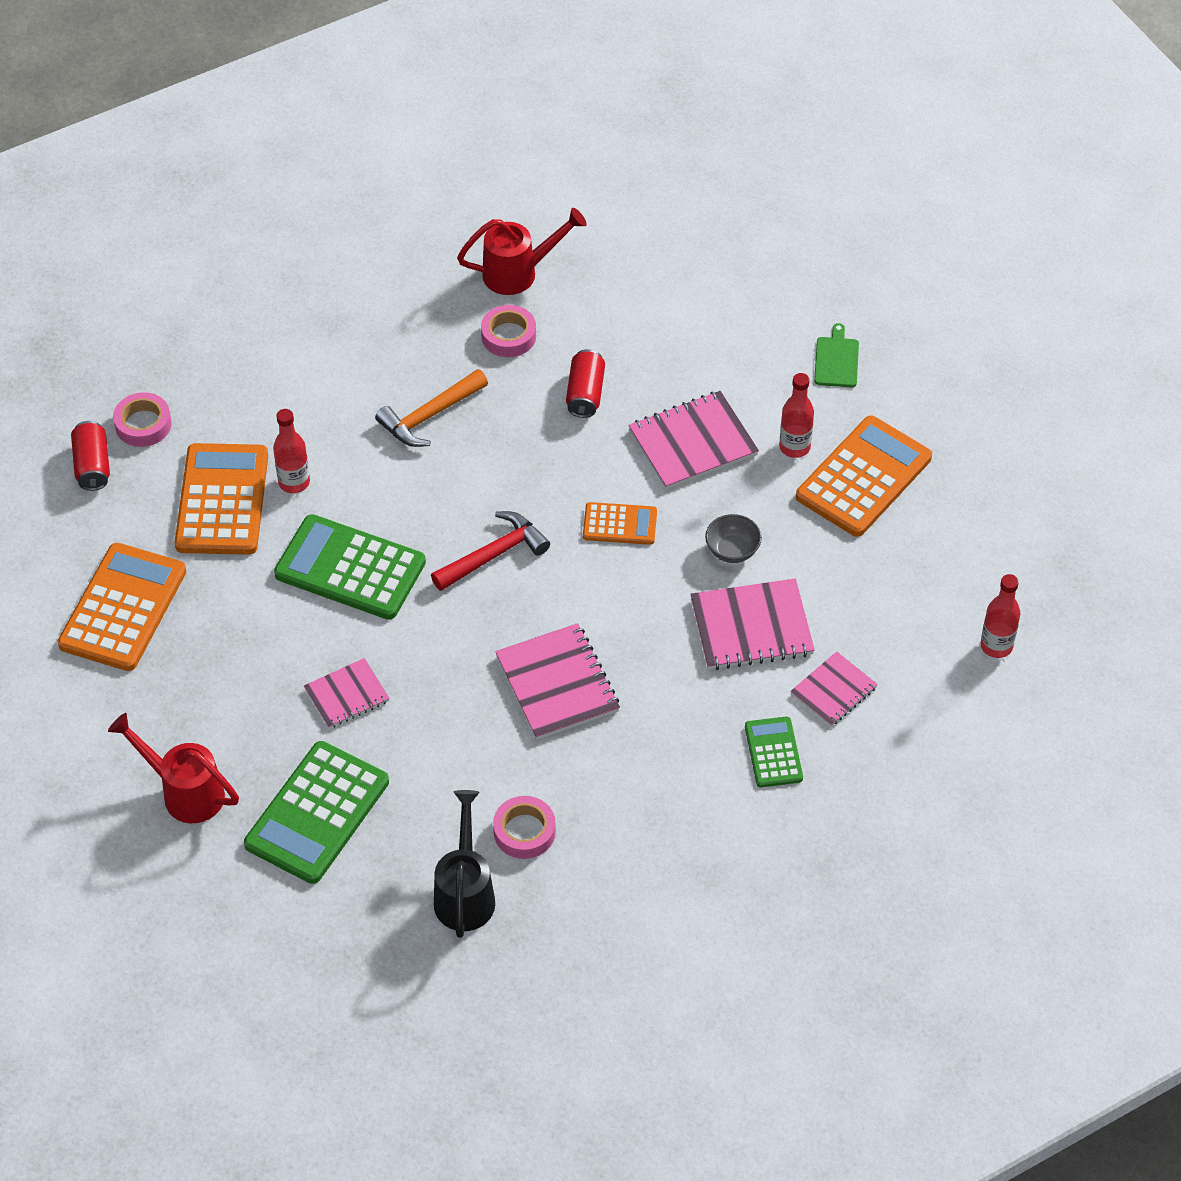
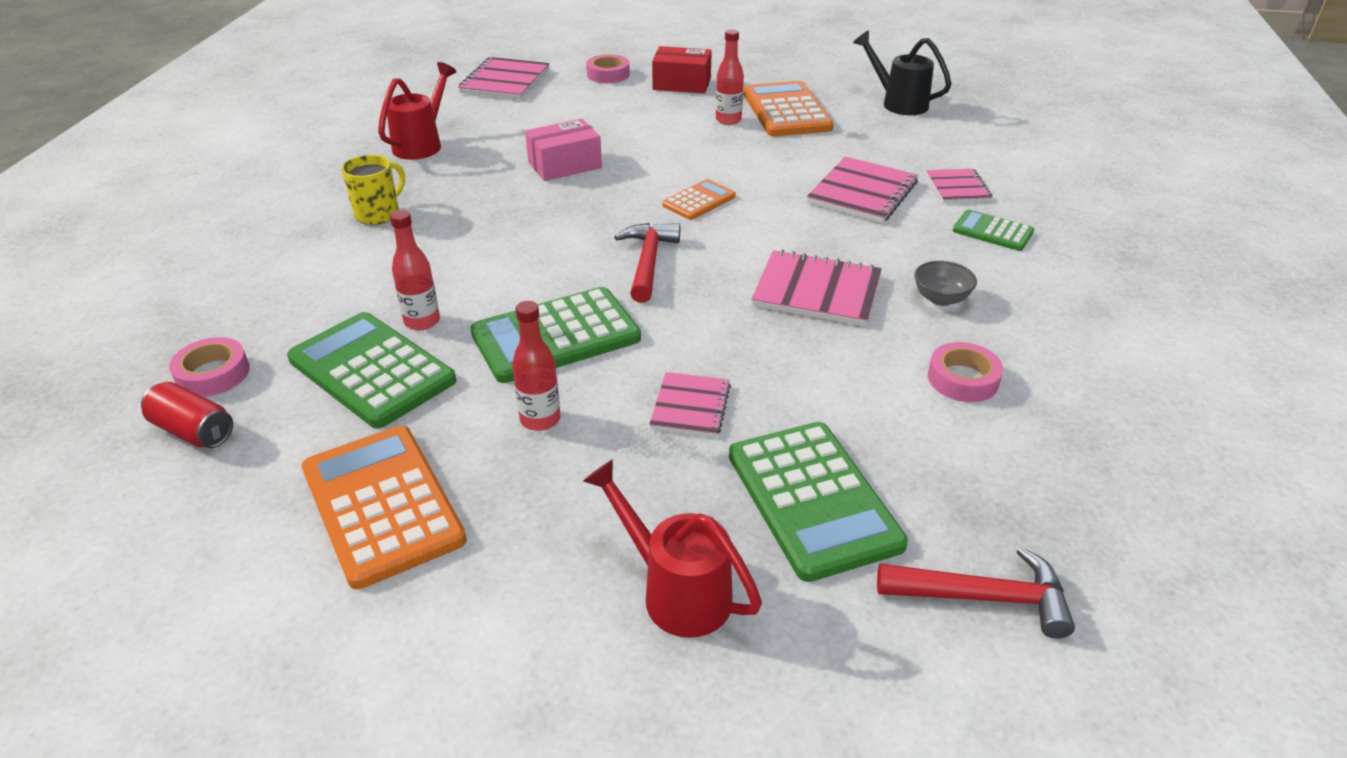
camera: 50 degrees left, 15 degrees down
(184, 791) = (675, 590): red watering can -> red watering can turned 60 degrees clockwise
(222, 500) = (372, 370): orange calculator -> green calculator
(308, 940) = (983, 597): none -> red hammer
(391, 340) = (378, 214): none -> yellow mug
(430, 416) = (474, 230): orange hammer -> none
(465, 892) = (1007, 448): black watering can -> black watering can (898, 103)
(508, 336) = (465, 170): pink tape -> pink tape (608, 74)
(585, 393) = (565, 165): red can -> pink box
(693, 443) = (670, 148): pink notebook -> pink notebook (505, 81)
(732, 550) = (784, 172): grey bowl -> grey bowl (940, 299)
(836, 360) = (682, 84): green cutting board -> red box
(996, 646) = (980, 126): red bottle -> red bottle (540, 419)

